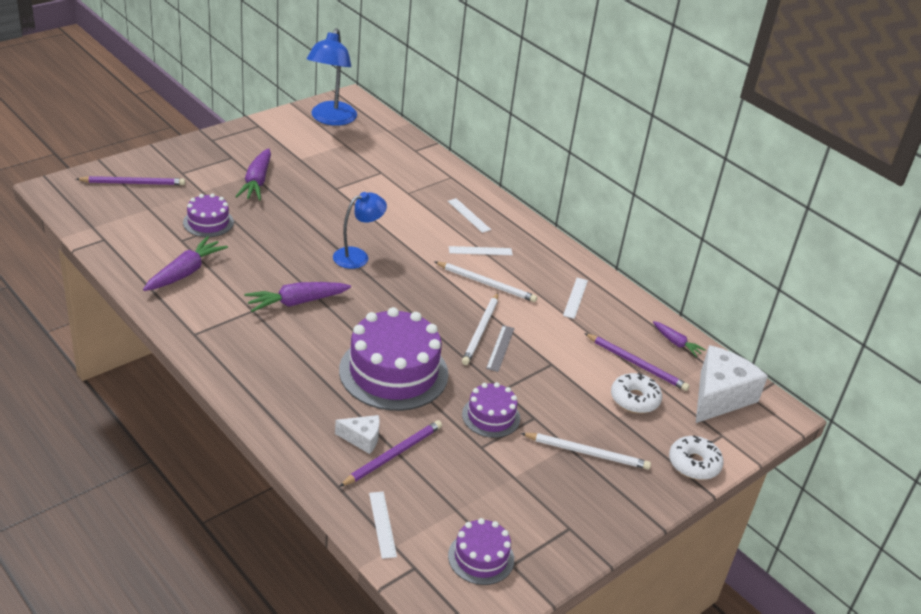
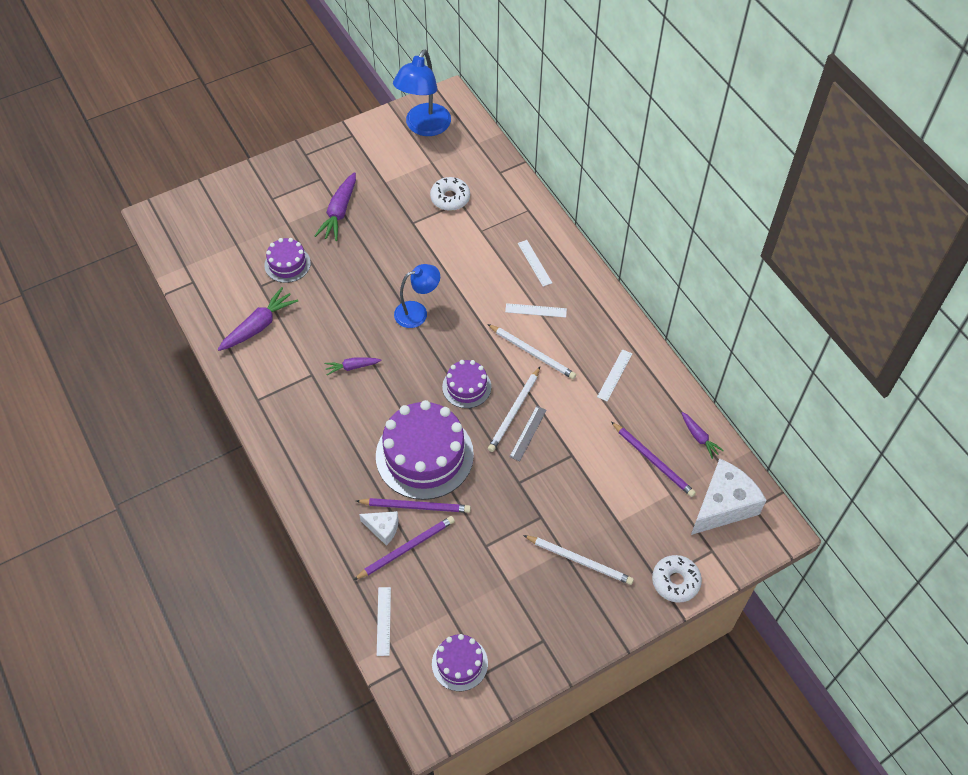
camera: 15 degrees right, 20 degrees up
(133, 183) = (226, 211): purple pencil -> purple pencil (415, 506)
(296, 302) = (352, 367): purple carrot -> purple carrot, size x0.58
(491, 416) = (501, 512): purple cake -> purple cake (466, 387)
(634, 399) = (640, 503): white donut -> white donut (450, 198)

